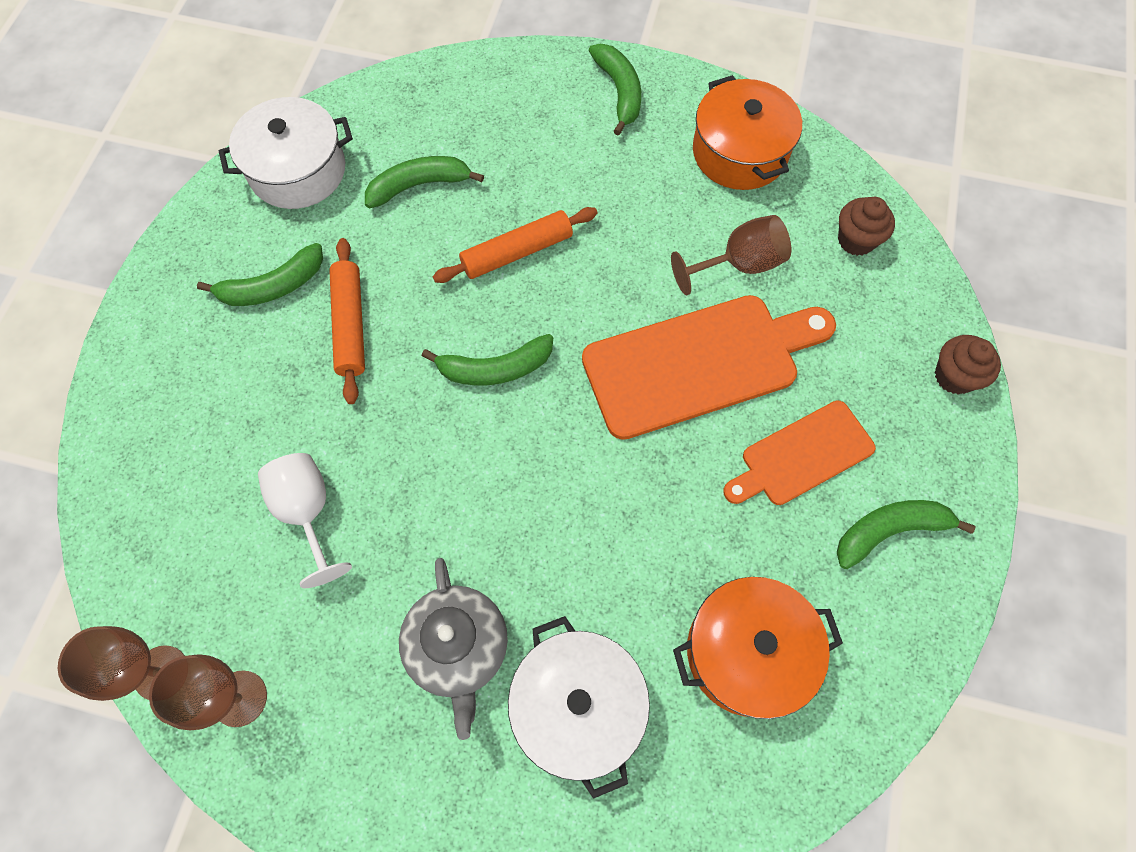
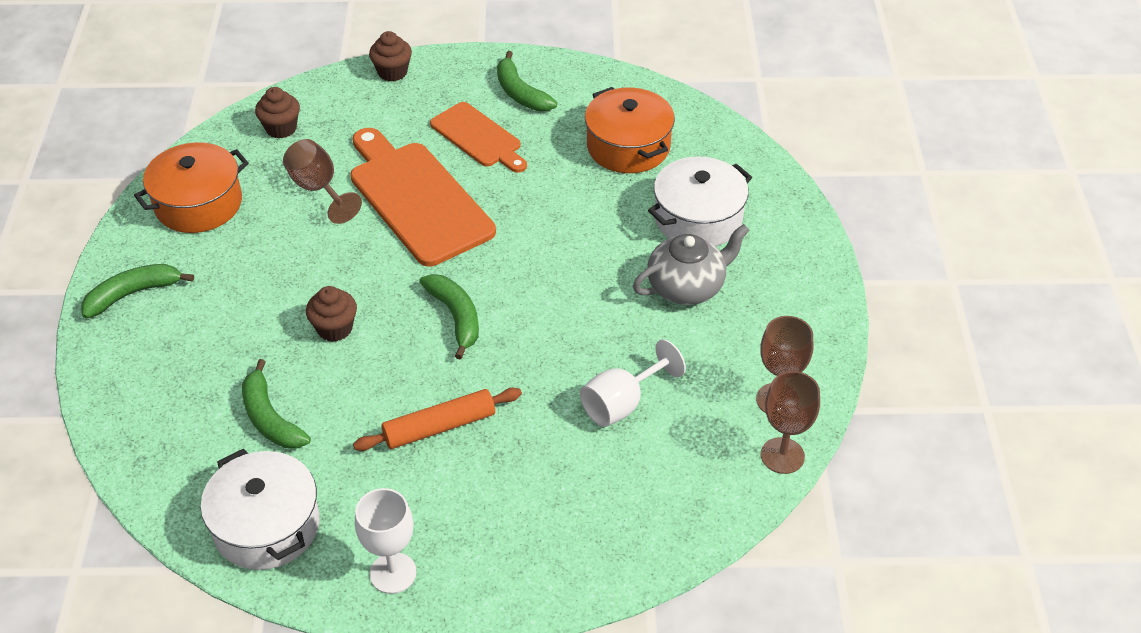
camera: 105 degrees left, 20 degrees down
(202, 258) = (393, 573): none -> white goblet
(273, 286) = (413, 500): green banana -> none
(517, 252) = (335, 328): orange rolling pin -> brown cupcake

